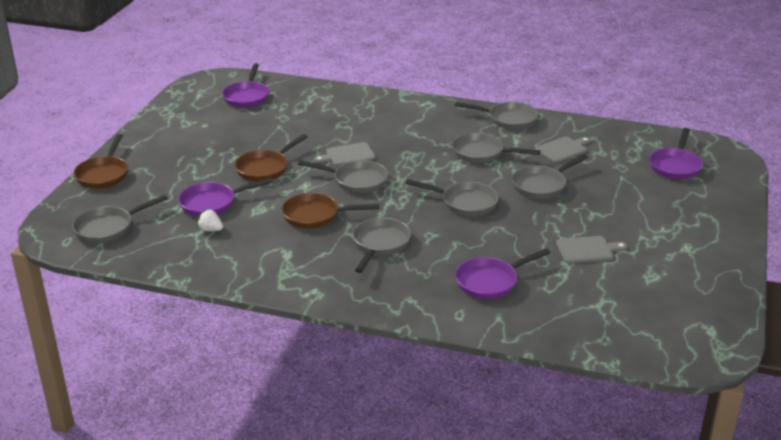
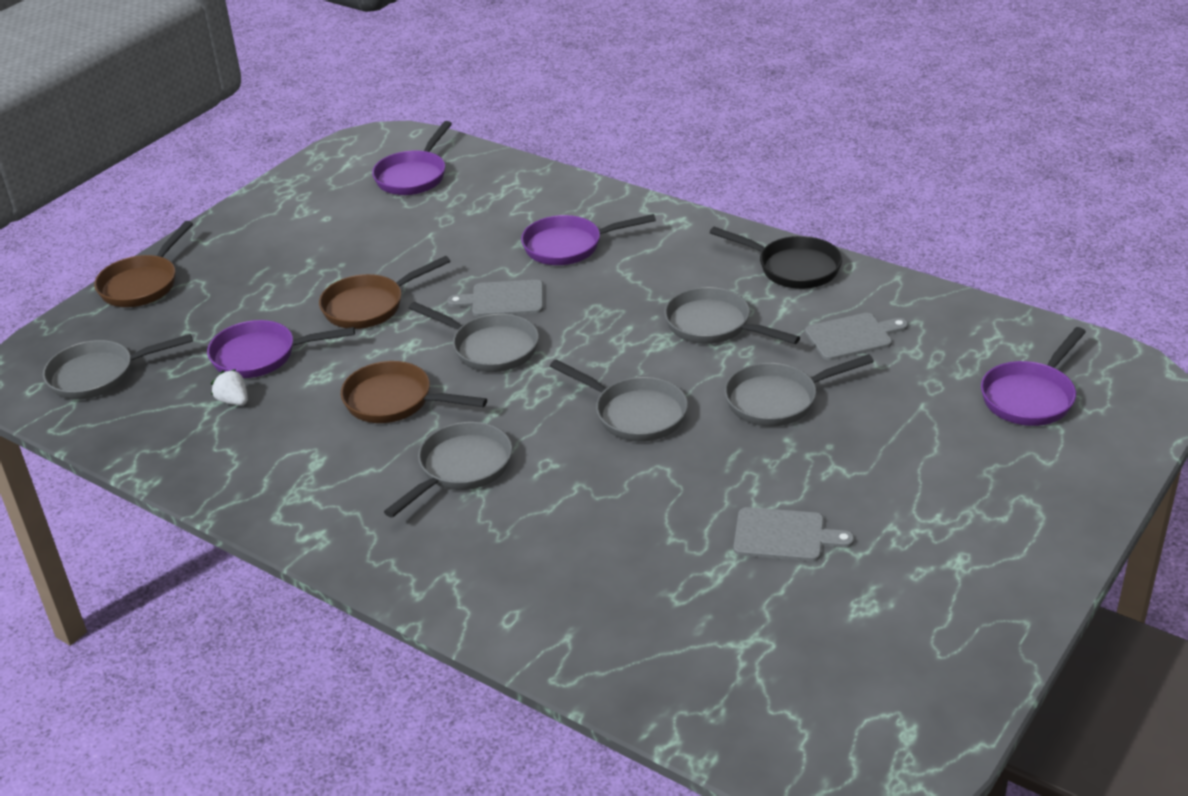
camera: 20 degrees right, 5 degrees up
(490, 282) = (592, 567): purple pan -> purple pan (569, 246)
(508, 119) = (793, 268): grey pan -> black pan

